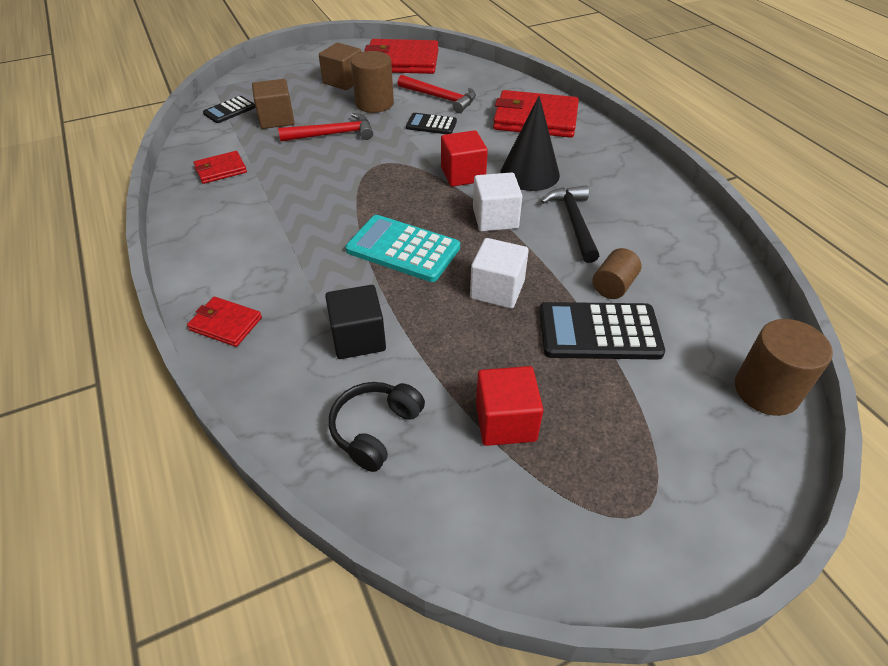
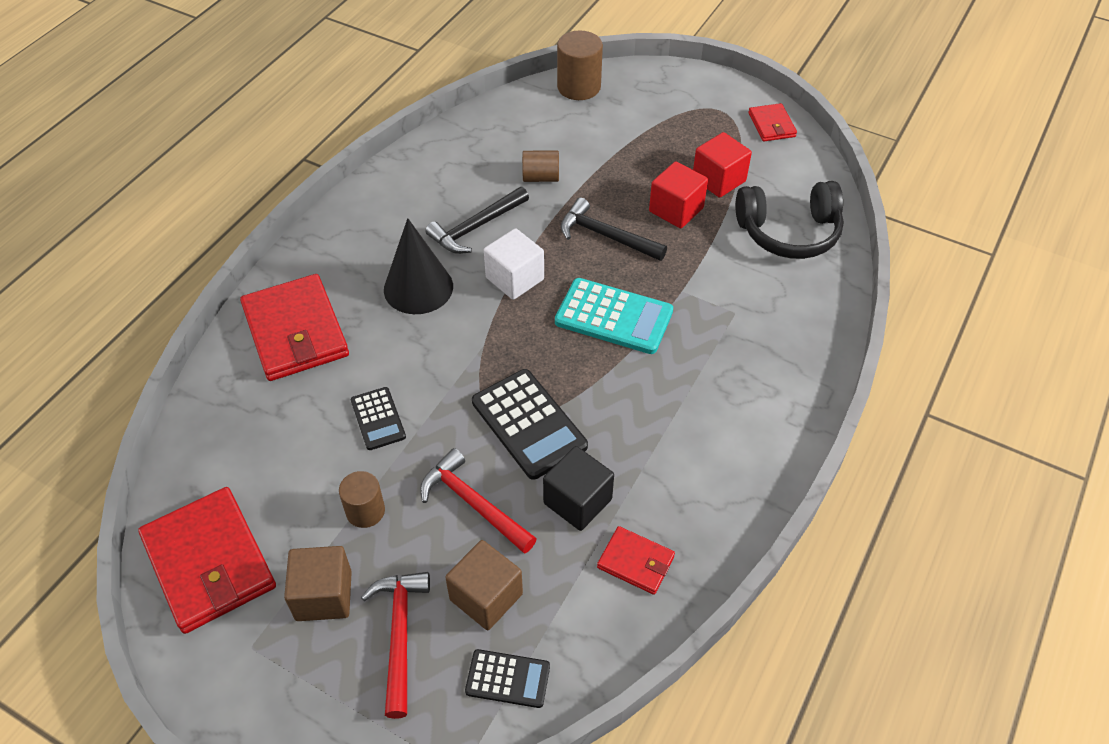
camera: 125 degrees left, 5 degrees up
(226, 324) = (804, 372): red wallet -> red wallet (771, 125)
(358, 338) = (732, 285): black cube -> black cube (577, 501)
(374, 103) = (365, 511): brown cylinder -> brown cylinder, size x0.64
(375, 430) = (789, 232): black headphones -> black headphones, size x1.51
(403, 249) = (613, 317): turquoise calculator -> turquoise calculator turned 60 degrees counterclockwise
(440, 98) = (302, 447): red hammer -> red hammer (400, 635)
(463, 174) = (462, 336): red cube -> red cube (676, 210)
(497, 289) = (606, 236): white cube -> black hammer
(599, 332) = (598, 168): black calculator -> black calculator (529, 424)

